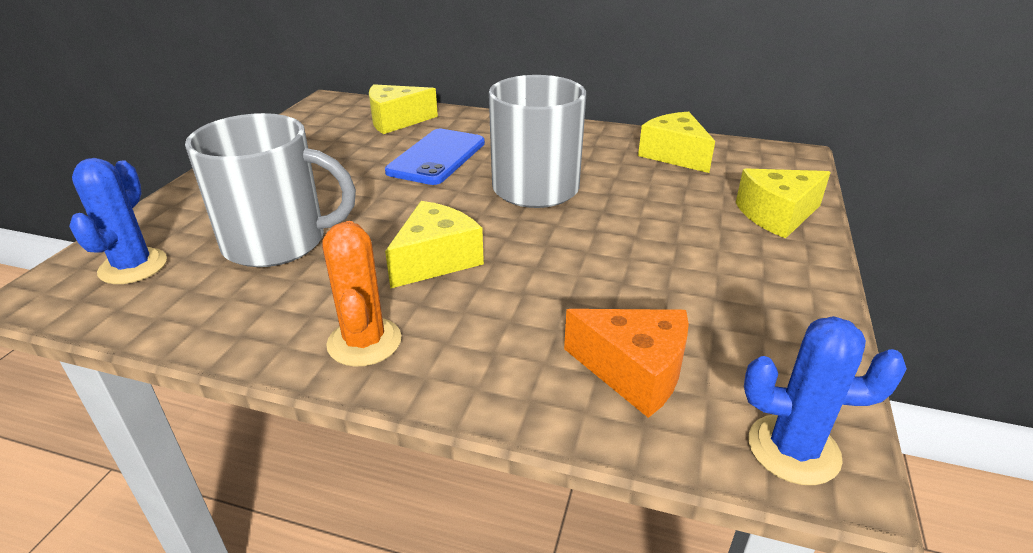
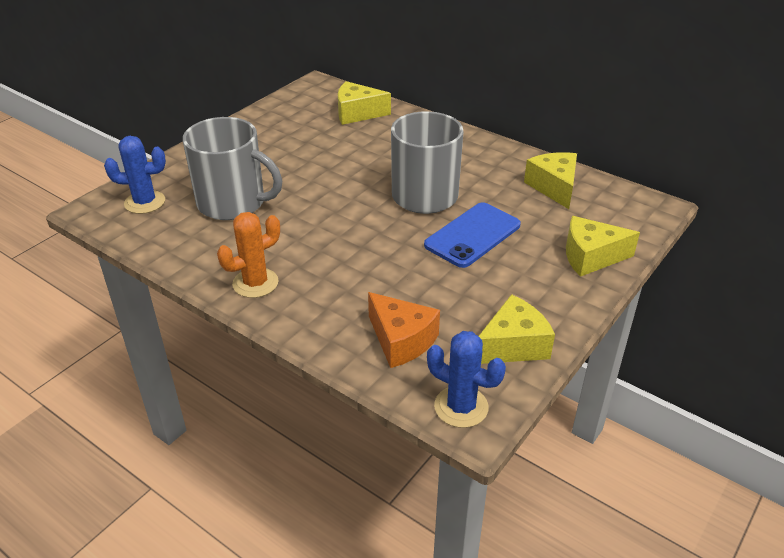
camera: 20 degrees right, 5 degrees up
(133, 266) = (145, 202): blue cactus -> blue cactus turned 60 degrees clockwise
(364, 342) = (255, 283): orange cactus -> orange cactus turned 45 degrees clockwise
(436, 260) = (324, 238): yellow cheese -> yellow cheese (513, 345)
(437, 157) = (369, 154): blue phone -> blue phone (472, 235)

